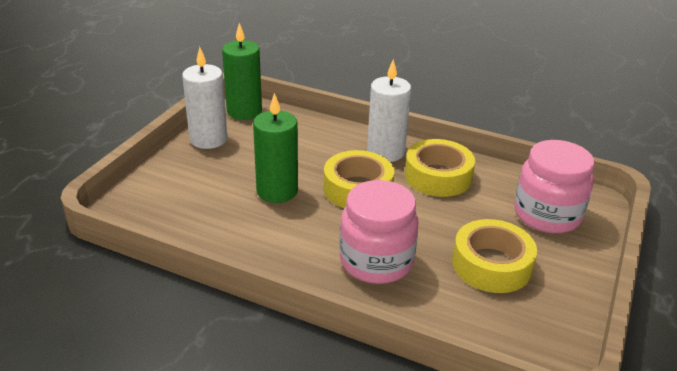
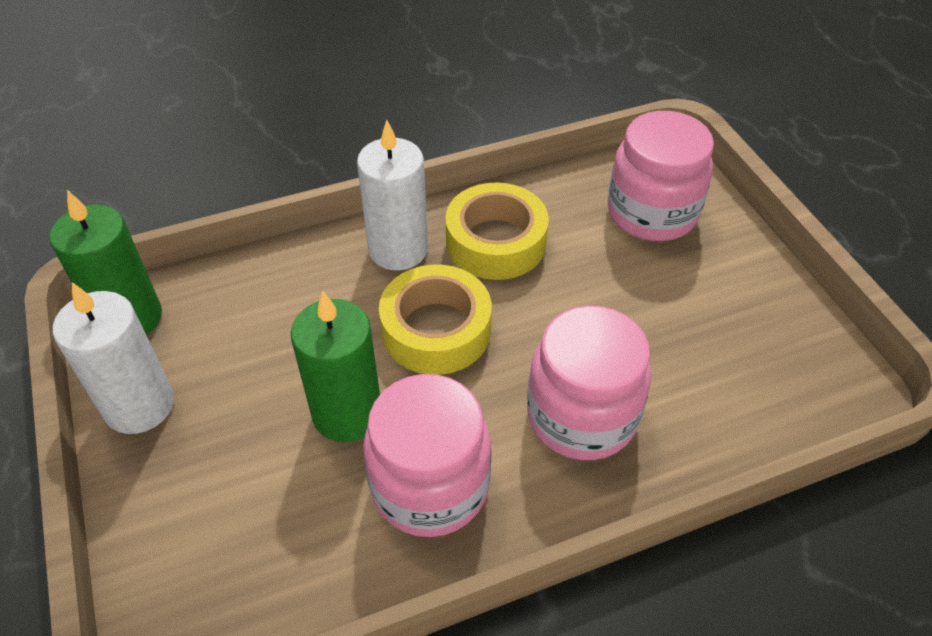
camera: 45 degrees left, 15 degrees up
(272, 236) = (430, 486): none -> pink jar
(491, 265) = (683, 320): yellow tape -> none

